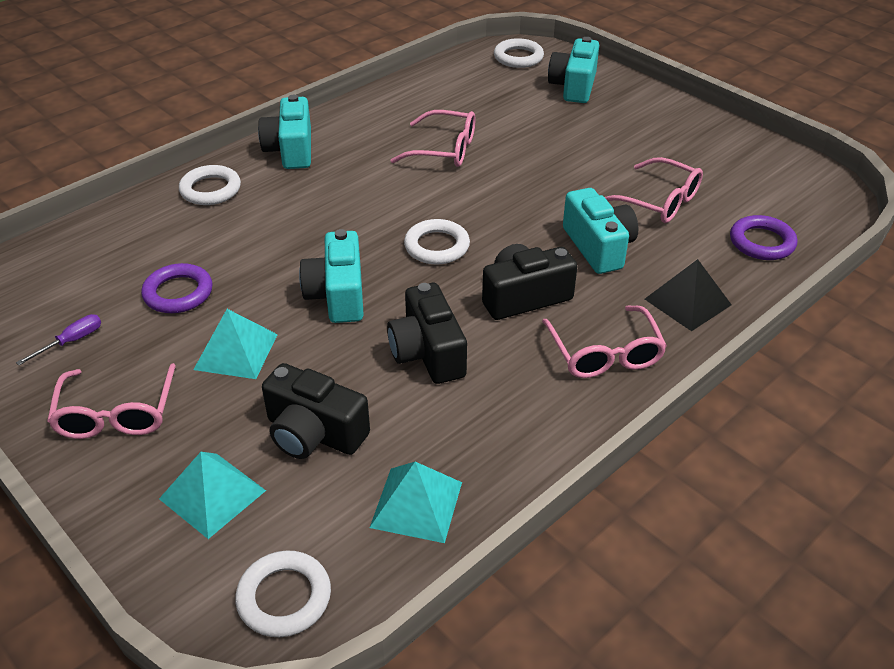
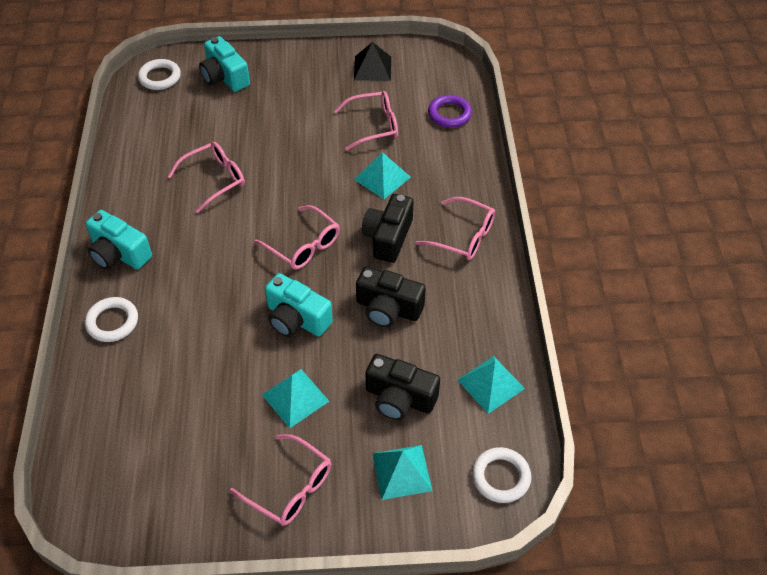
camera: 50 degrees left, 10 degrees up
(72, 341) = (194, 481): purple screwdriver -> none
(178, 293) = (207, 398): purple ring -> none
(314, 433) = (399, 398): black camera -> black camera turned 45 degrees clockwise
(437, 246) = (303, 245): white ring -> pink glasses
(598, 247) = (382, 178): turquoise camera -> turquoise pyramid
(687, 302) = (461, 176): black pyramid -> black pyramid (372, 68)

